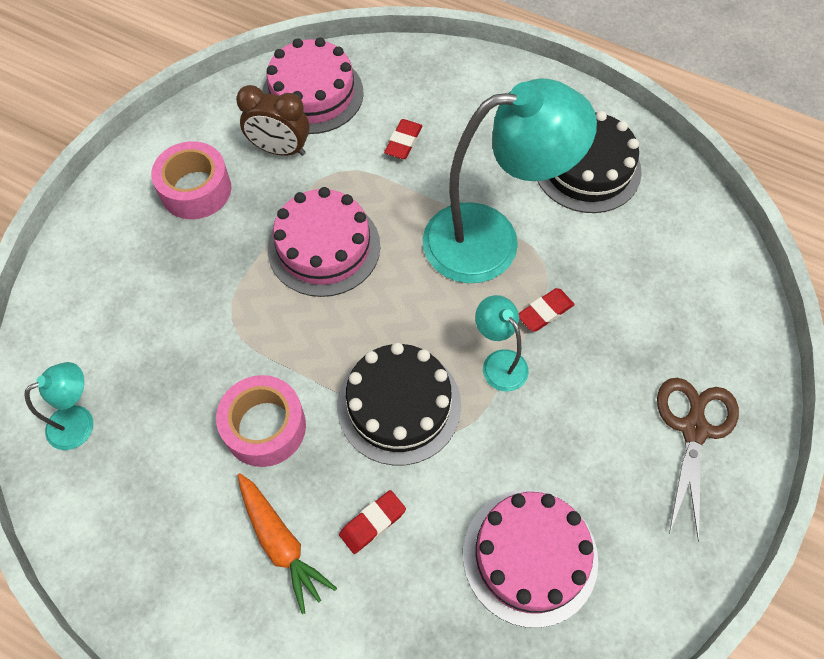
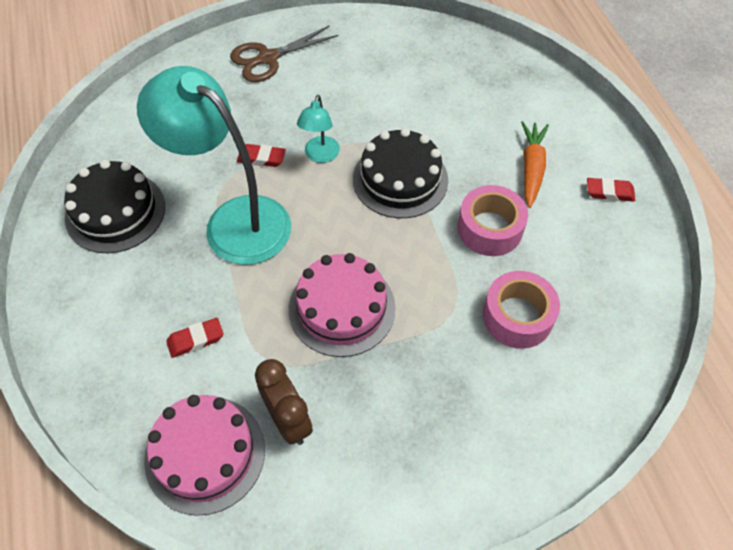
camera: 135 degrees left, 5 degrees down
(80, 422) = (609, 324): turquoise lamp -> none
(196, 189) = (388, 443): pink tape -> pink tape (517, 316)
(372, 523) = (473, 141): red eraser -> red eraser (609, 192)
(530, 556) = (410, 75): pink cake -> none

